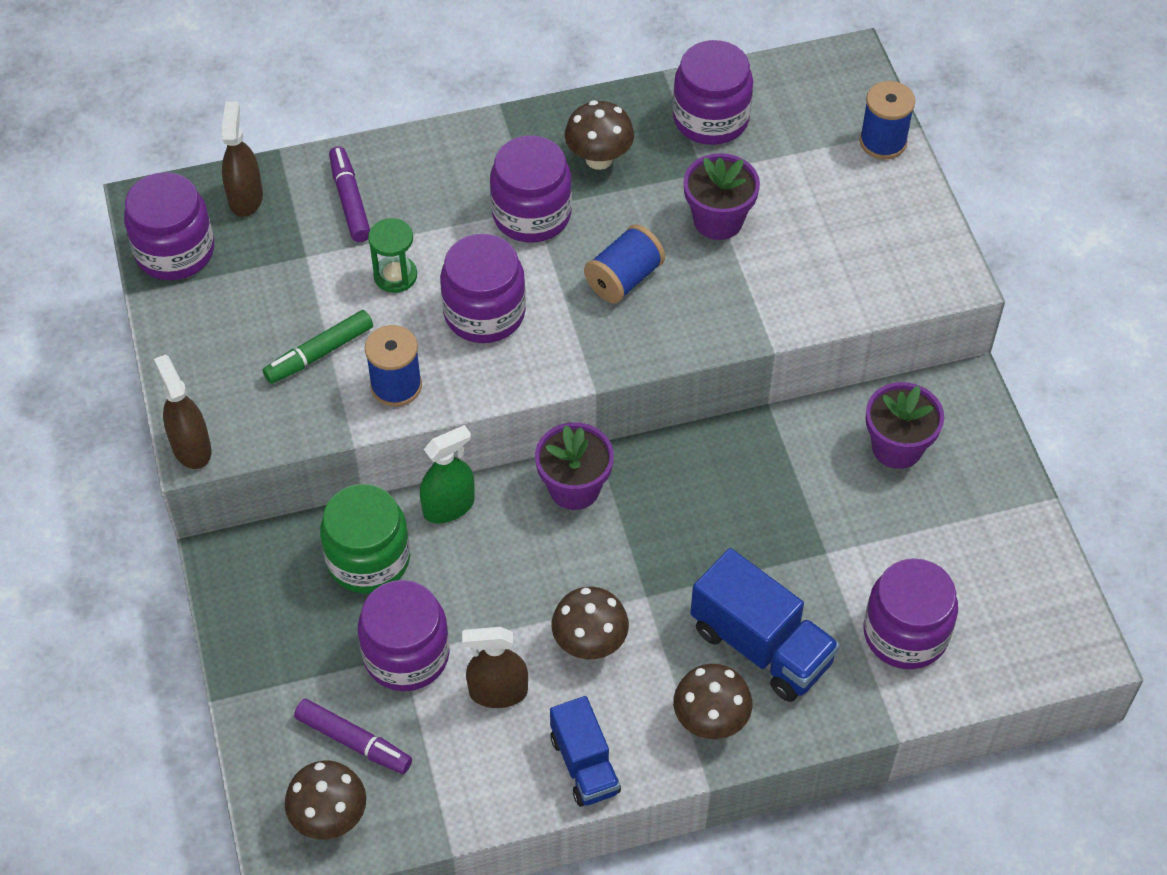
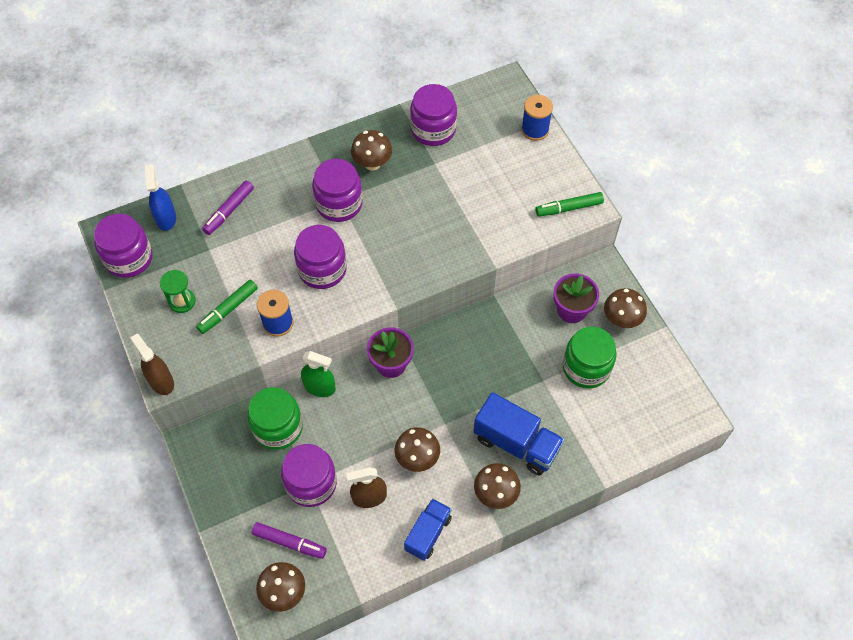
camera: 10 degrees left, 5 degrees up
(245, 198) = (166, 218): brown spray bottle -> blue spray bottle
(350, 201) = (229, 211): purple marker -> purple marker turned 120 degrees counterclockwise
(395, 276) = (265, 254): green hourglass -> green hourglass (182, 301)
(449, 506) = (319, 387): green spray bottle -> green spray bottle turned 60 degrees clockwise
(585, 764) = (428, 533): blue truck -> blue truck turned 120 degrees counterclockwise
(624, 278) = (400, 236): blue spool -> none
(718, 220) = (449, 191): purple flower pot -> none
(904, 543) = (586, 367): none -> green jar
(905, 633) = (597, 422): purple jar -> none
(916, 274) = (569, 208): none -> green marker
(979, 475) = (621, 320): none -> brown mushroom

